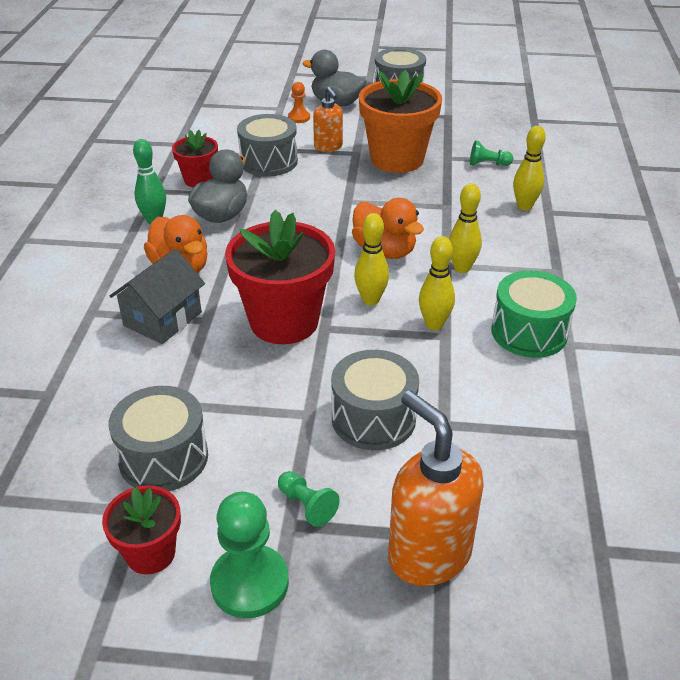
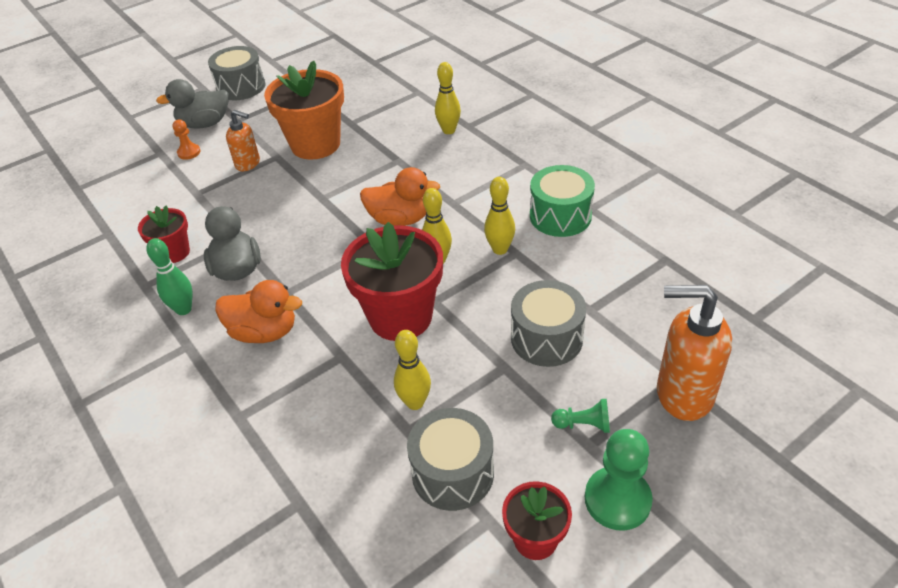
camera: 40 degrees left, 5 degrees up
(163, 319) = (307, 379): grey house -> none
(268, 161) = (214, 203): grey drum -> none
(462, 268) = (466, 199): yellow bowling pin -> yellow bowling pin (415, 402)
(488, 164) = (385, 113): green pawn -> none

